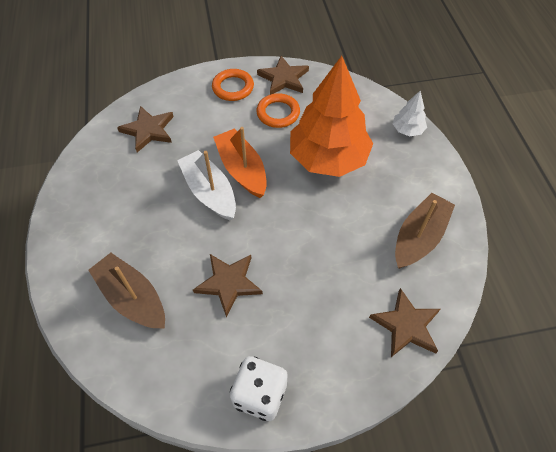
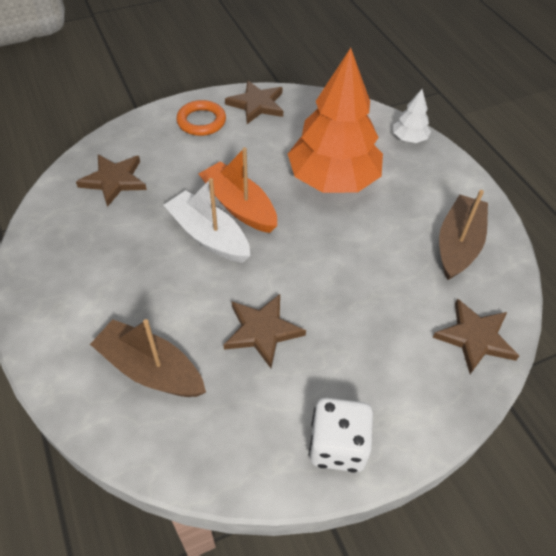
camera: 15 degrees left, 5 degrees down
(278, 113) = (262, 141): orange ring -> none

